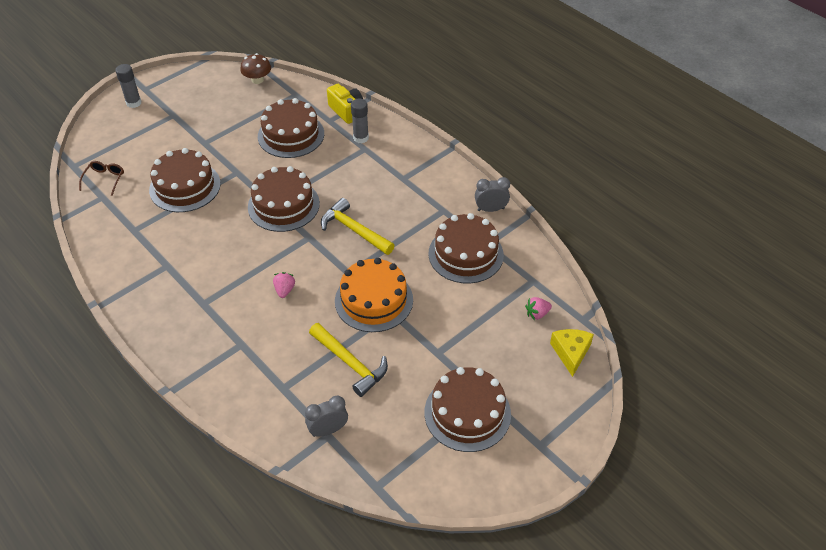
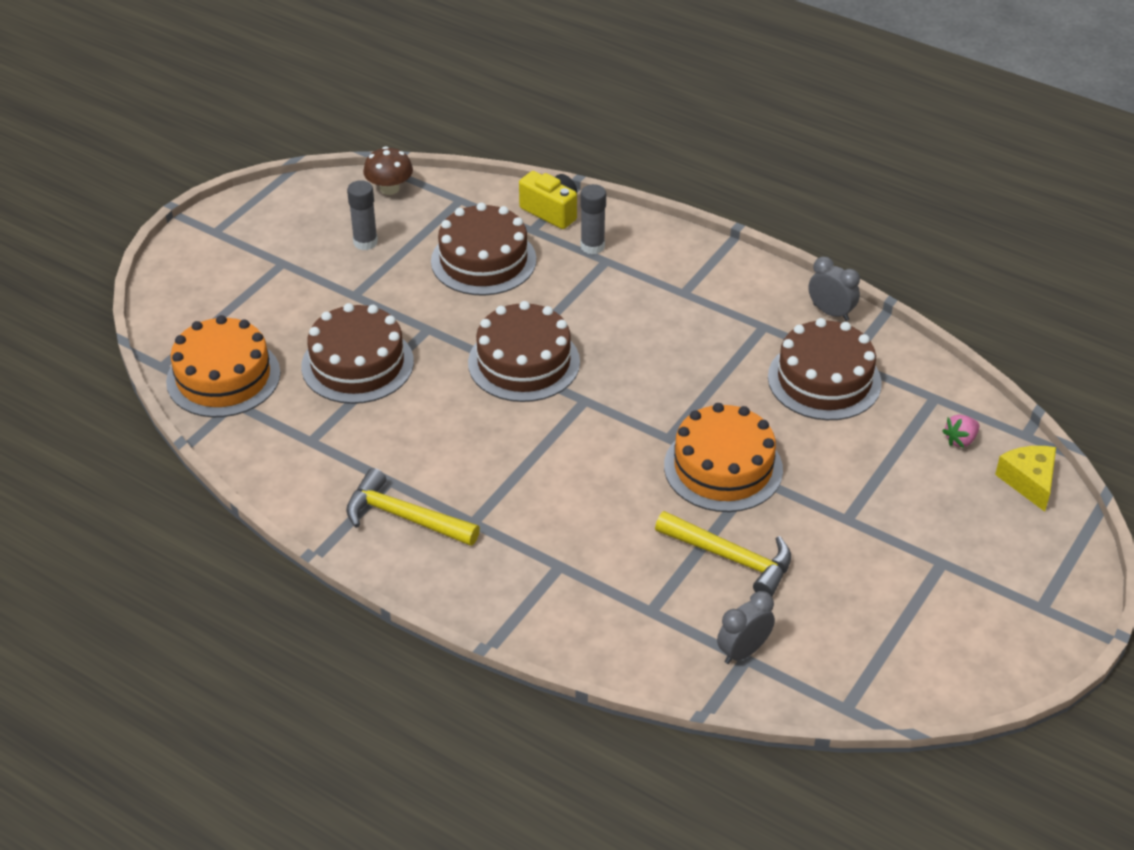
camera: 15 degrees left, 5 degrees down
(104, 180) = (223, 377): brown glasses -> orange cake
(134, 103) = (208, 255): grey glue stick -> grey glue stick (365, 242)
(284, 290) = (586, 480): pink strawberry -> none
(354, 230) = (647, 378): yellow hammer -> yellow hammer (404, 517)
(467, 413) = (925, 588): brown cake -> none
(490, 209) = (831, 312): grey clock -> grey clock turned 60 degrees clockwise

